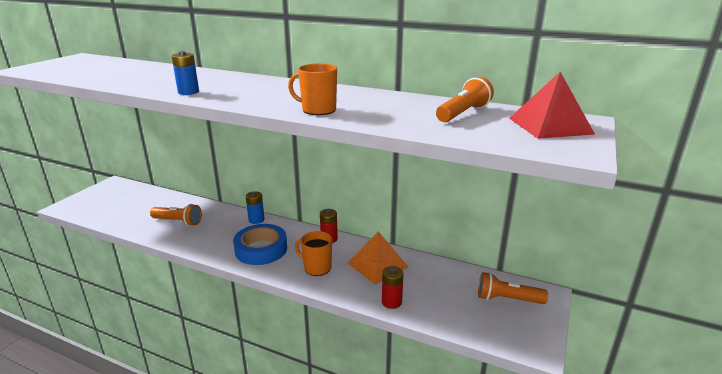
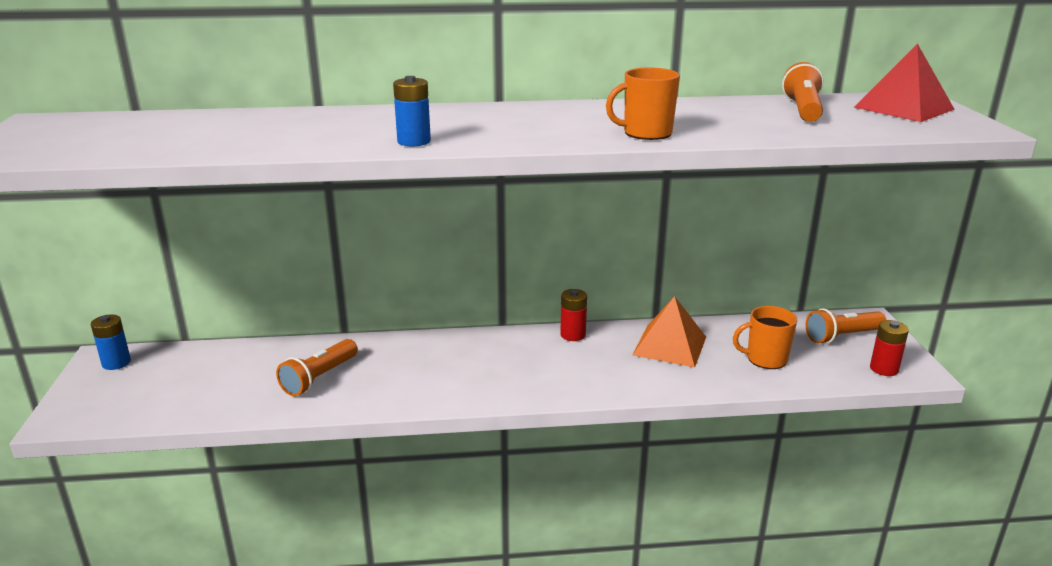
camera: 30 degrees left, 0 degrees up
(178, 221) = (319, 378): orange flashlight -> orange flashlight turned 135 degrees clockwise
(256, 220) = (440, 341): blue battery -> blue battery (116, 363)
(261, 249) = (500, 375): blue tape -> none
(317, 267) = (603, 372): orange mug -> orange mug (765, 359)
(391, 302) = (736, 379): red battery -> red battery (884, 369)

